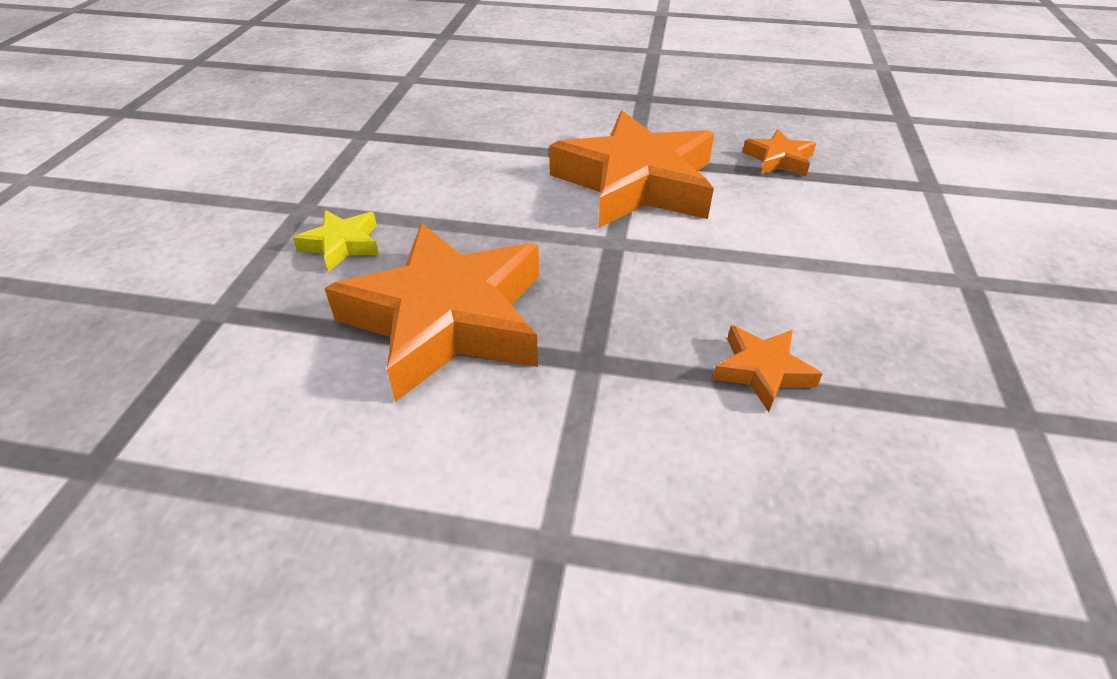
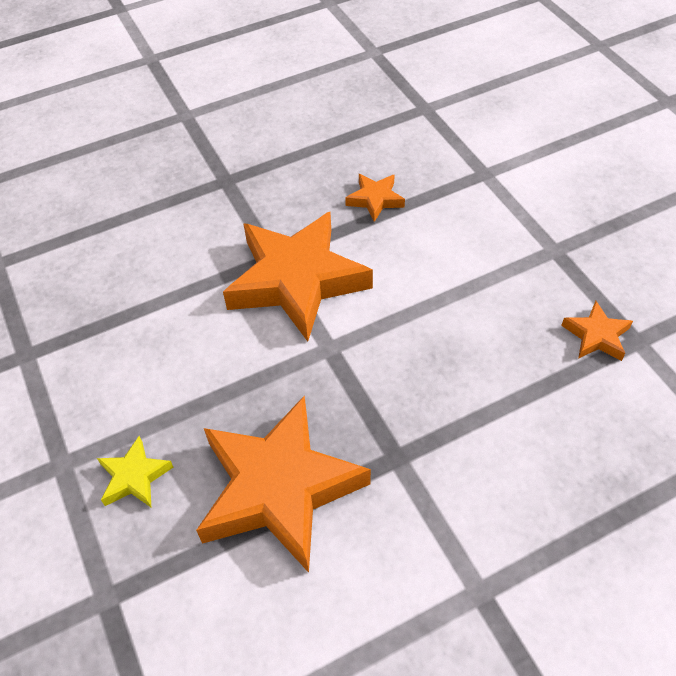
camera: 35 degrees left, 10 degrees up
(762, 371) = (495, 397): orange star -> orange star (596, 336)

